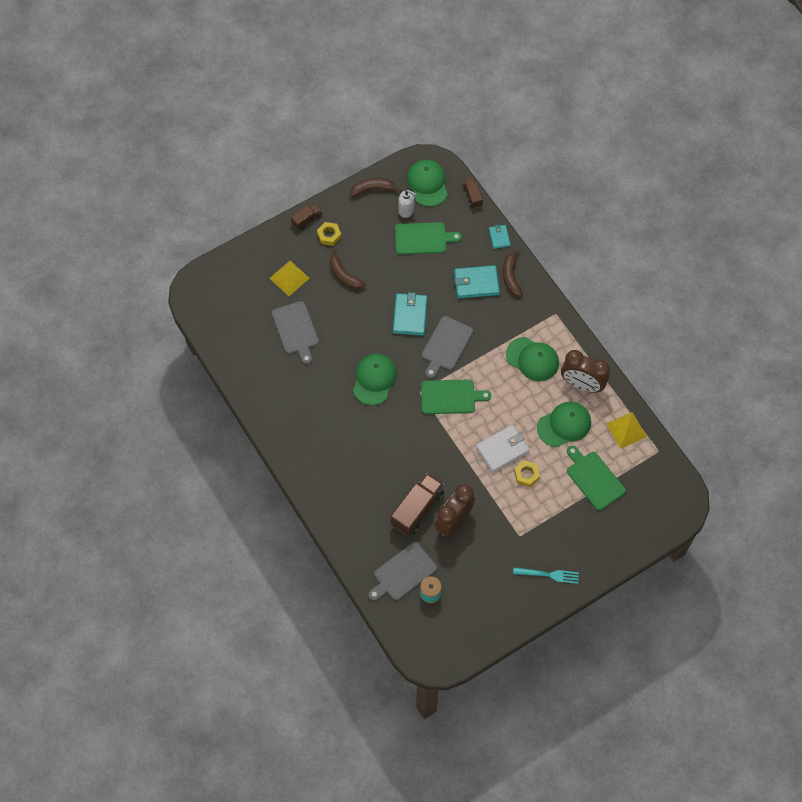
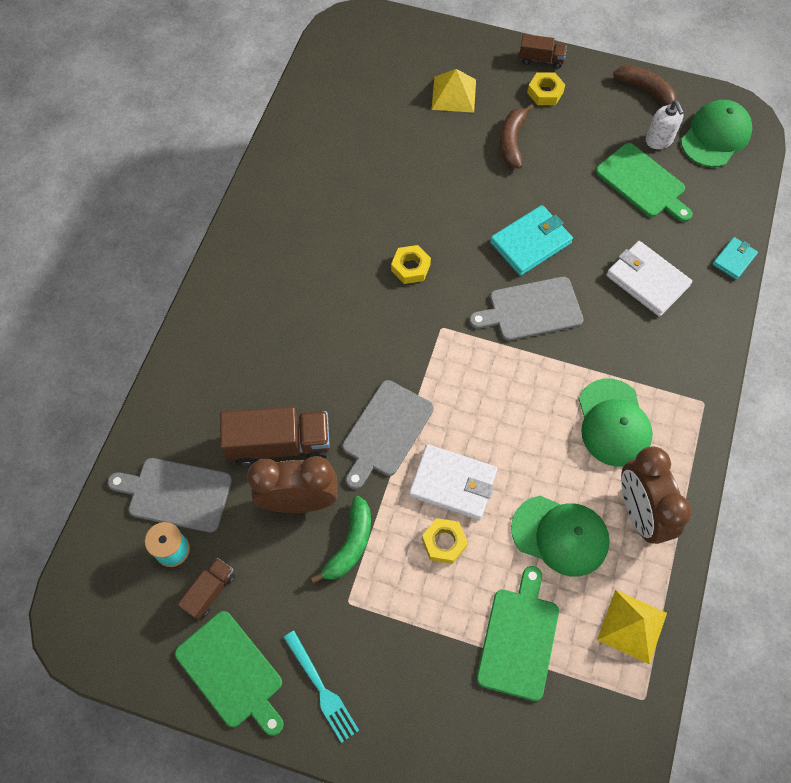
camera: 50 degrees right, 0 degrees up
(296, 330) = (396, 146): grey cutting board -> grey cutting board (386, 432)
(374, 379) = (410, 267): green cap -> yellow nut
(450, 397) = (468, 367): green cutting board -> green cutting board (232, 672)
(472, 196) = (753, 192): brown truck -> brown truck (210, 591)
(476, 283) = (647, 280): turquoise wallet -> white wallet
(493, 515) = (350, 544): none -> green banana
(511, 276) = (697, 312): brown banana -> none

